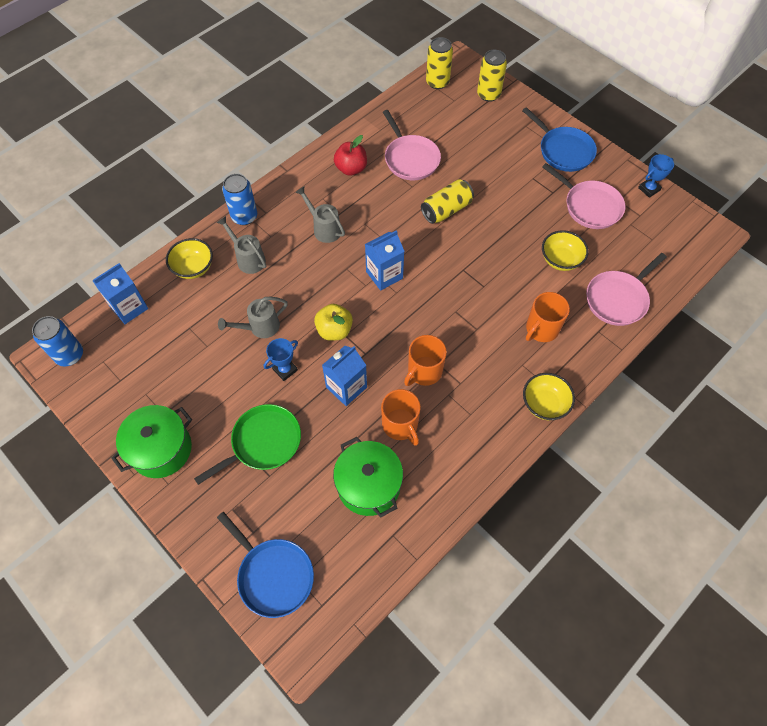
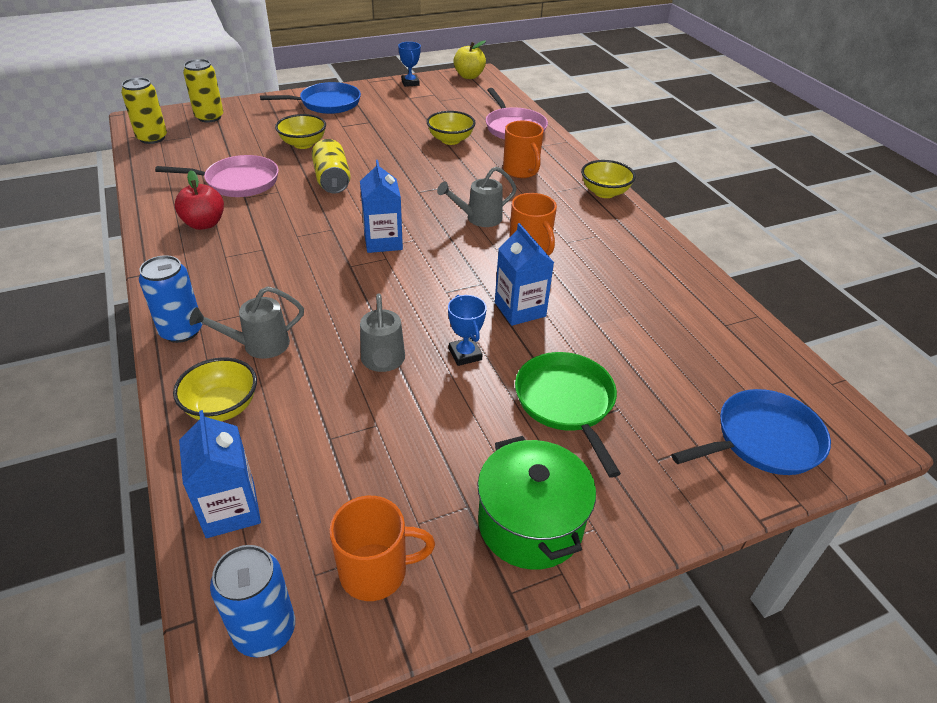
camera: 70 degrees left, 20 degrees down
(324, 228) = (274, 267): grey watering can -> grey watering can (479, 218)
(334, 330) = (433, 298): yellow apple -> yellow apple (469, 76)
(368, 485) = (658, 326): green pot -> none
(400, 425) = (590, 283): orange mug -> orange mug (376, 571)
(487, 168) = (303, 144): none -> yellow bowl
(590, 206) = (403, 111): pink pan -> none

